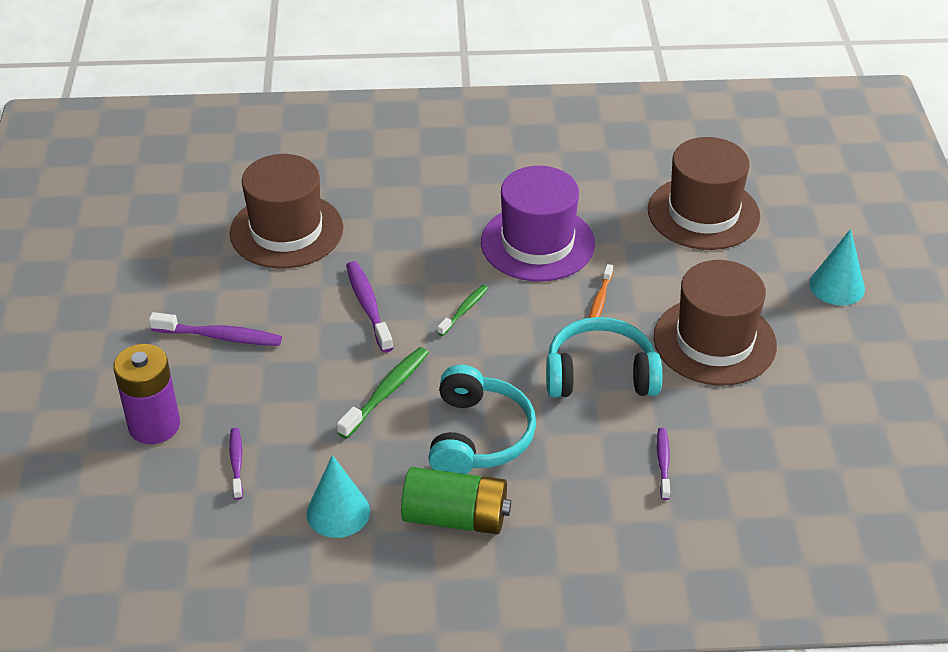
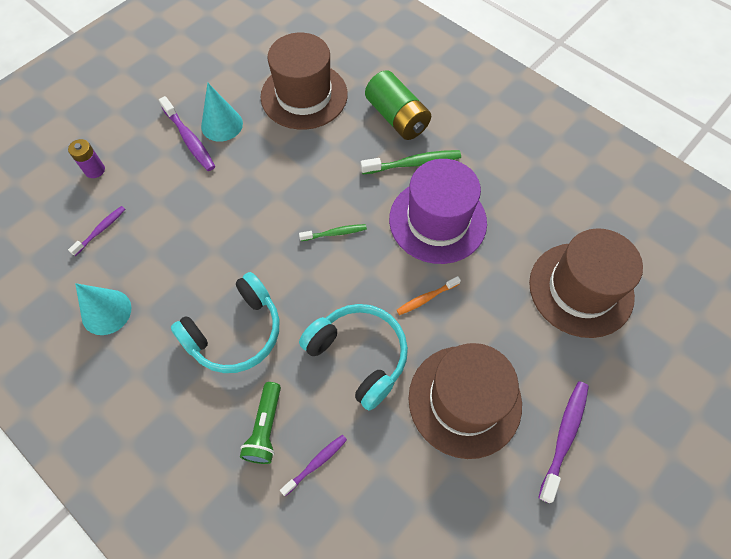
camera: 45 degrees right, 20 degrees up
(154, 425) = (95, 170): purple battery -> purple battery, size x0.55
(368, 306) = (286, 183): purple toothbrush -> purple toothbrush (564, 437)
(386, 392) = (225, 253): green toothbrush -> green toothbrush (413, 163)
(455, 517) = (156, 378): green battery -> green battery (397, 118)
(594, 474) = (265, 428): none -> green flashlight
(837, 286) = (613, 437): turquoise cone -> turquoise cone (222, 125)

